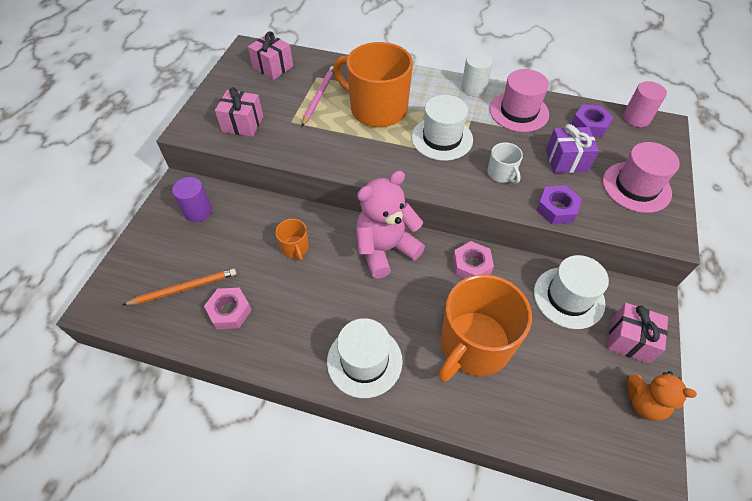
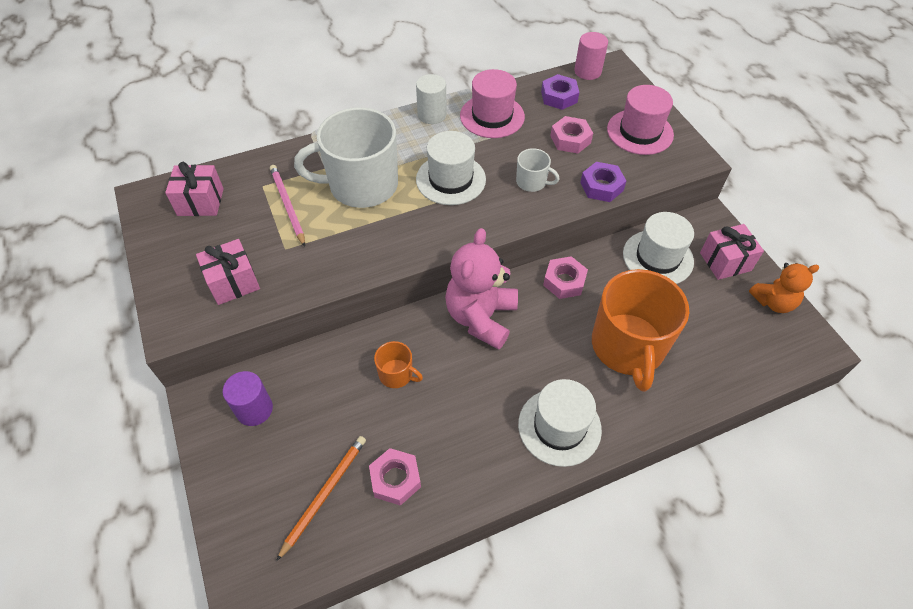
camera: 40 degrees left, 0 degrees up
(377, 109) = (361, 185): orange mug -> white mug
(566, 160) = (570, 139): purple gift -> pink nut

